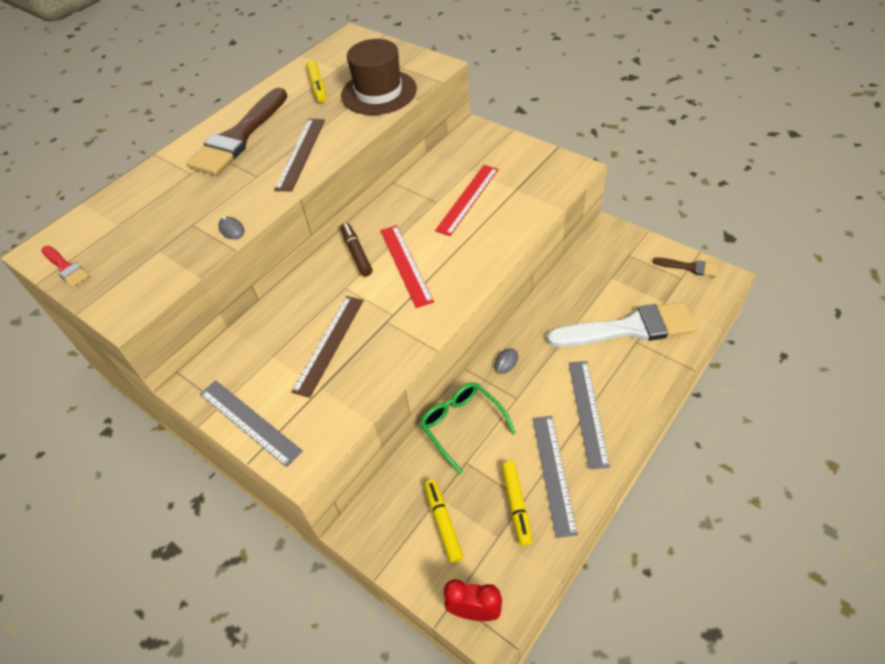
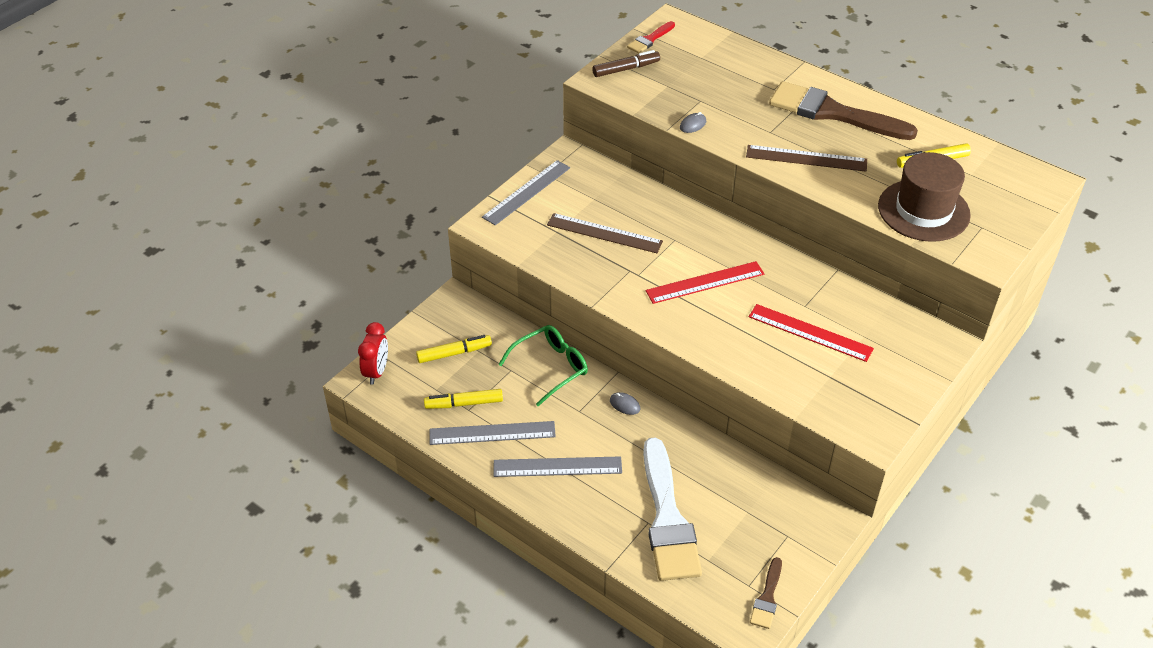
camera: 85 degrees right, 5 degrees down
(357, 253) = (722, 245): brown marker -> brown marker (626, 69)

